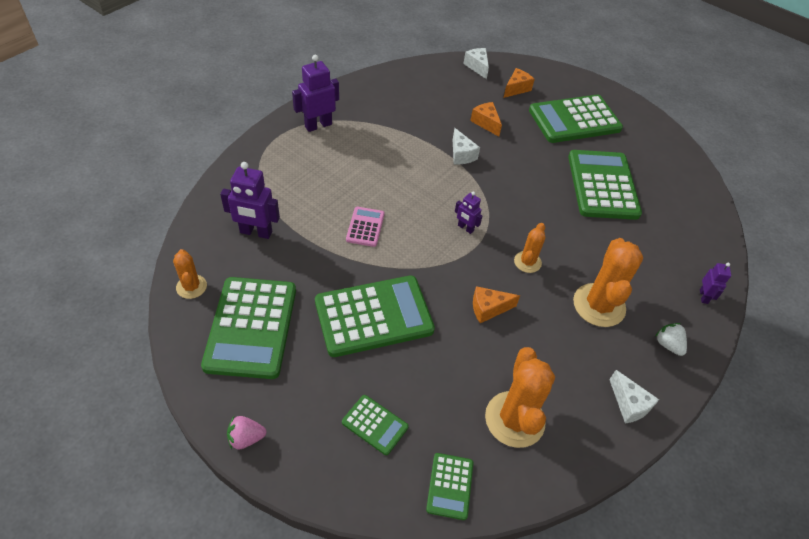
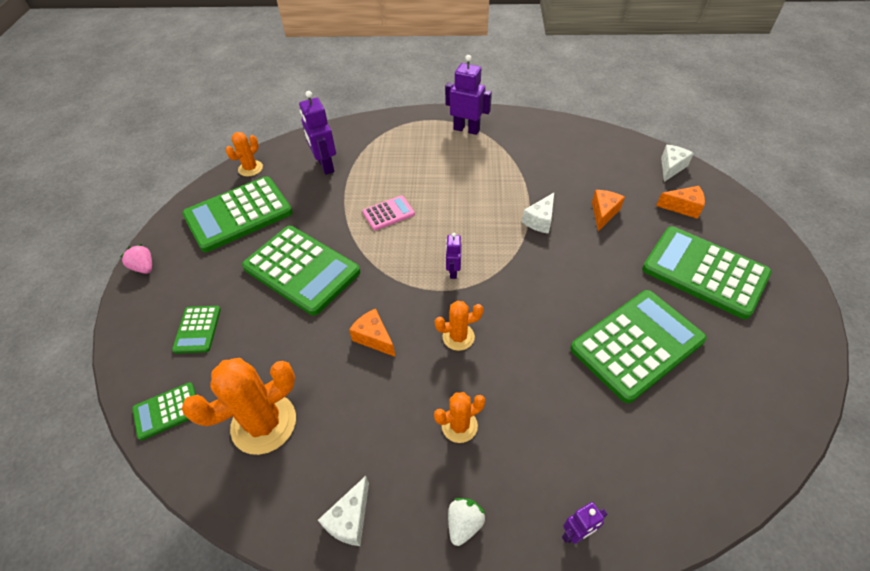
camera: 60 degrees right, 0 degrees up
(599, 305) = (459, 426): orange cactus -> orange cactus, size x0.55

